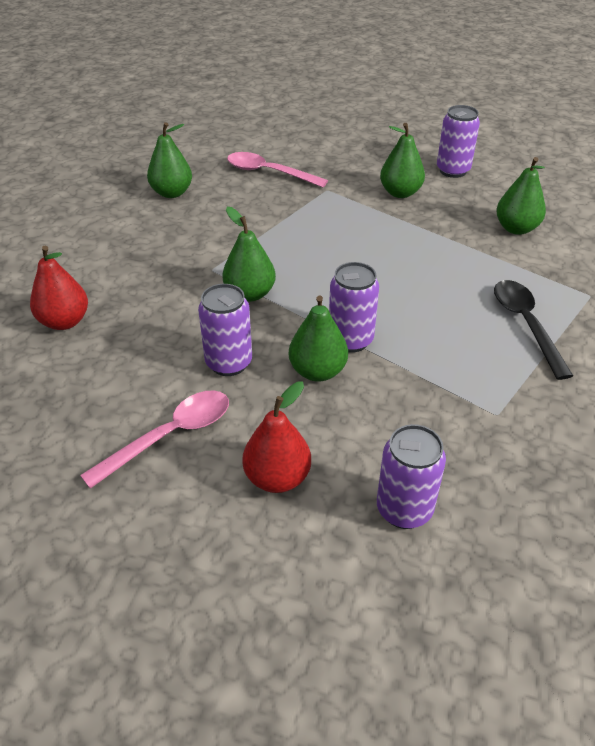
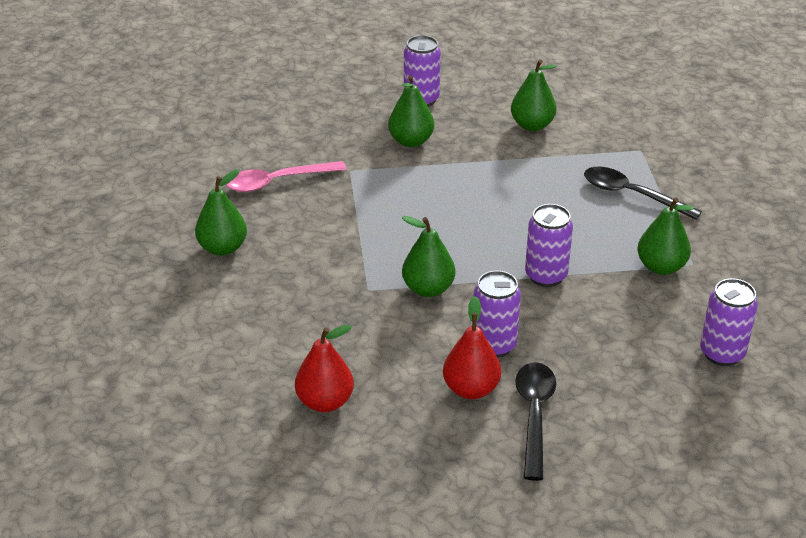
camera: 45 degrees left, 5 degrees down
(171, 435) = (534, 415): pink spoon -> black spoon
(277, 478) = (634, 389): red pear -> red pear (471, 389)
(317, 371) = (557, 310): green pear -> green pear (661, 267)

